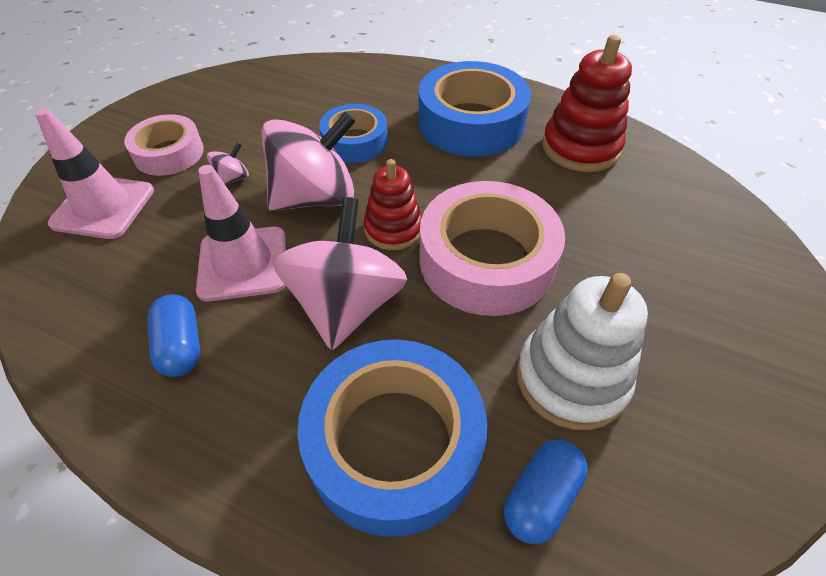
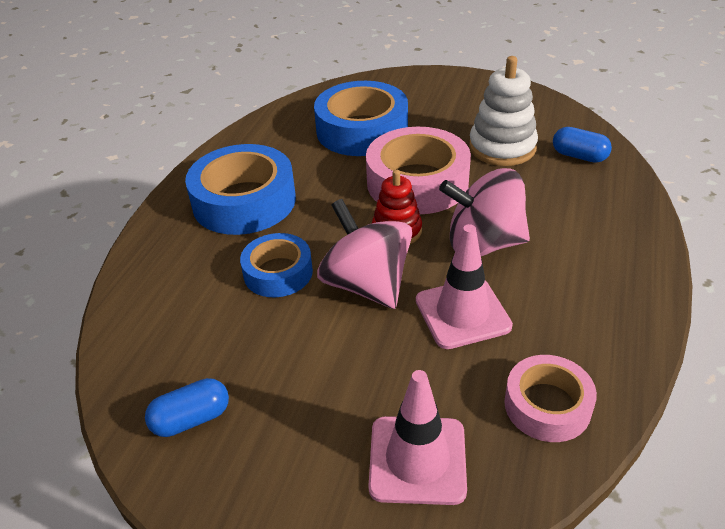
camera: 95 degrees left, 10 degrees down
(169, 153) = (311, 430): pink tape -> pink tape (547, 405)
(181, 346) = (560, 327): blue capsule -> blue capsule (191, 419)
(232, 179) = (349, 354): pink spinning top -> none
(394, 443) = (578, 207): blue tape -> blue tape (362, 130)
(580, 147) = (279, 144): red stacking toy -> none

